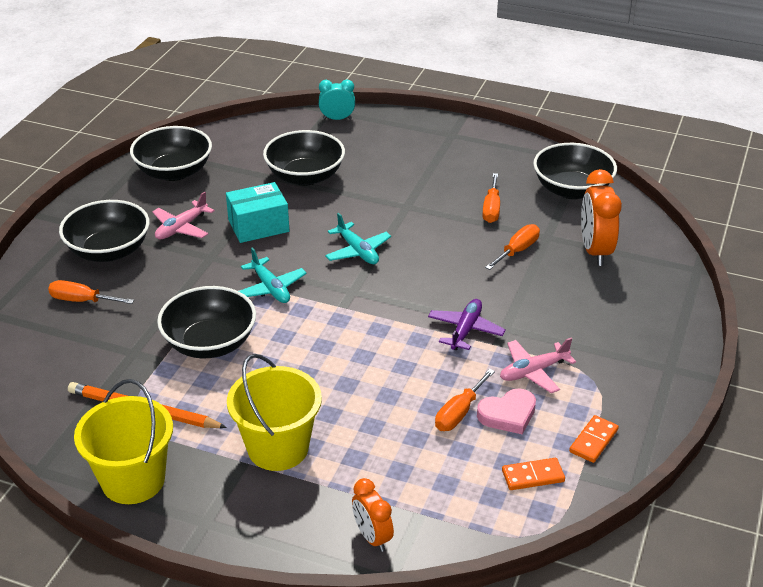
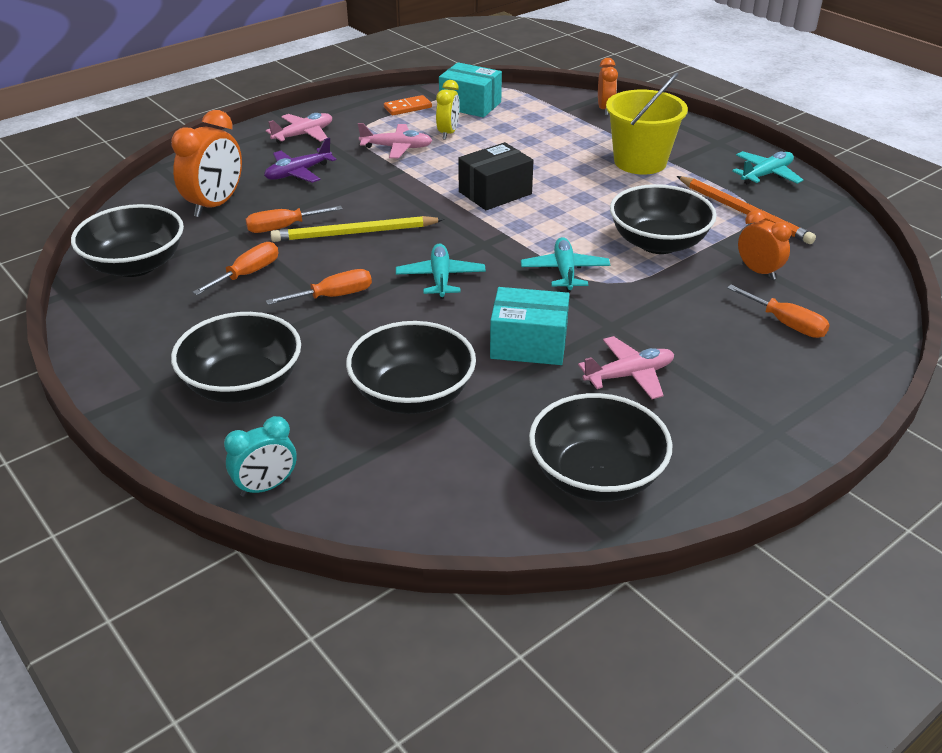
camera: 150 degrees left, 0 degrees up
(109, 251) = (738, 375): black bowl -> black bowl (243, 384)
(114, 343) = (758, 271): none -> orange clock
(133, 480) = (766, 175): yellow bucket -> turquoise plane
(337, 119) = (266, 487): turquoise clock -> turquoise clock turned 60 degrees counterclockwise
(388, 348) = (495, 193): none -> black box
(459, 265) = (354, 233): none -> yellow pencil
(459, 413) = (482, 143): orange screwdriver -> orange screwdriver (333, 296)
(465, 330) = (415, 185): purple plane -> purple plane (298, 173)
(508, 414) = (448, 133): pink heart -> yellow clock
(533, 476) = (470, 105): orange domino -> turquoise box
(639, 354) = (303, 135): none -> pink plane

